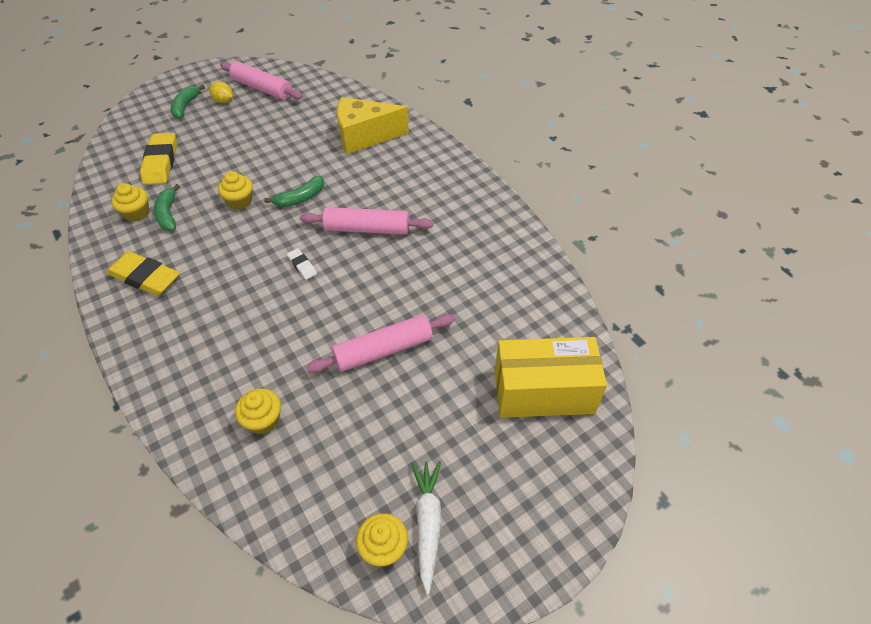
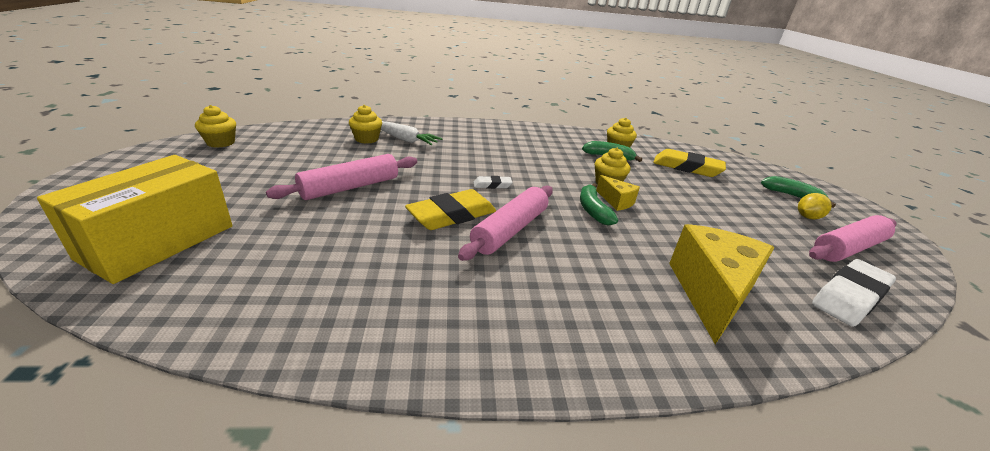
camera: 115 degrees right, 20 degrees down
(145, 277) = (540, 138): yellow eraser -> yellow eraser (452, 215)
(274, 190) = (616, 201): none -> yellow cheese
(325, 92) = (849, 297): none -> white eraser
(383, 350) = (350, 187): pink rolling pin -> pink rolling pin turned 45 degrees clockwise
(428, 524) = (200, 156): white carrot -> white carrot (404, 139)

